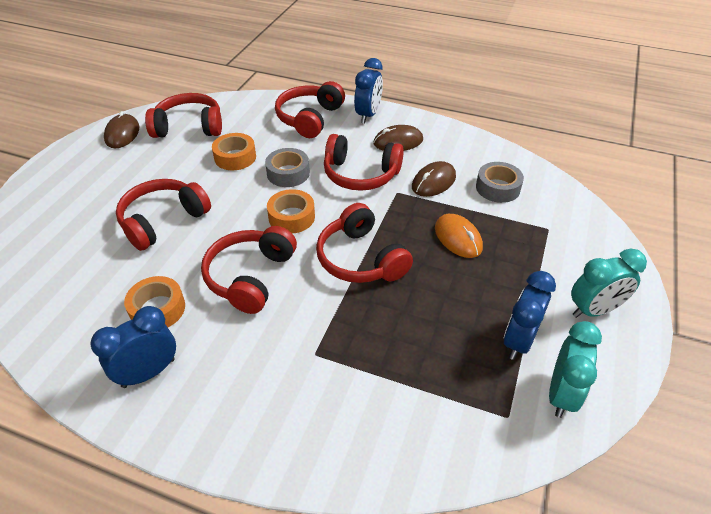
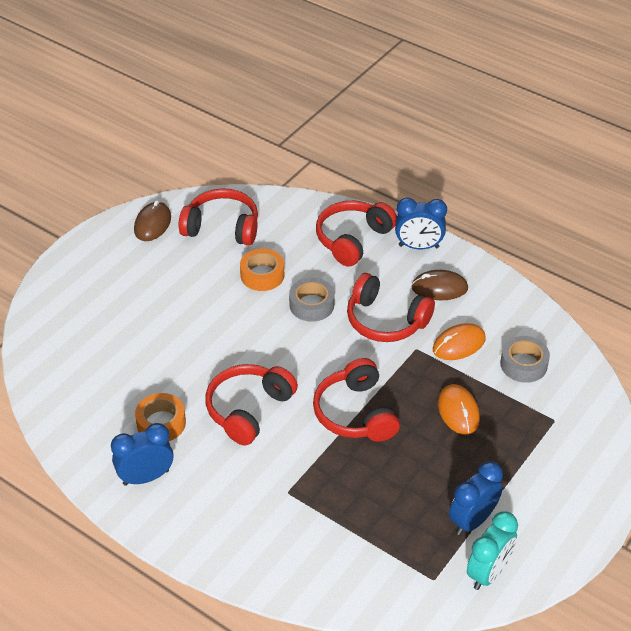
camera: 15 degrees right, 0 degrees up
(163, 221) = (178, 335): red headphones -> none
(291, 217) = (302, 356): orange tape -> none
(368, 115) = (418, 246): blue clock -> blue clock turned 60 degrees clockwise
(433, 182) = (458, 344): brown mouse -> orange mouse
(594, 310) = (557, 509): turquoise clock -> none

